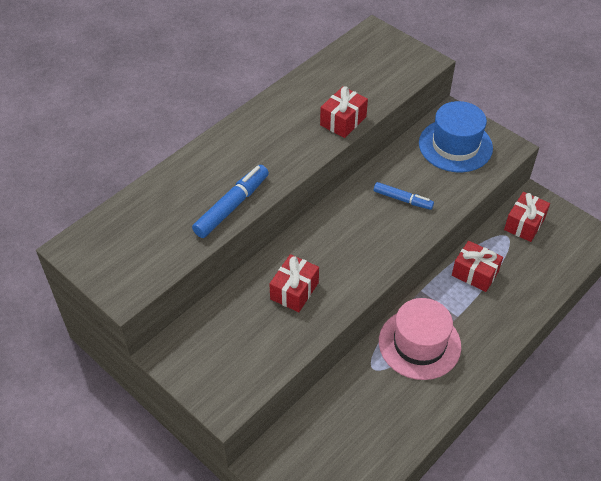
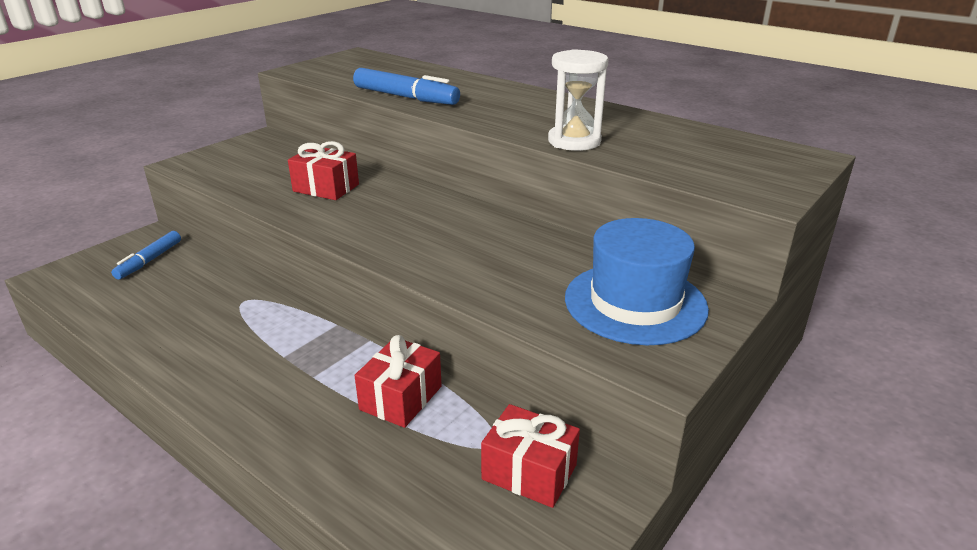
camera: 85 degrees right, 20 degrees down
(343, 121) = (574, 141): red gift -> white hourglass
(402, 199) = (489, 254): blue marker -> blue marker (149, 261)
(419, 344) = (271, 338): pink hat -> none

